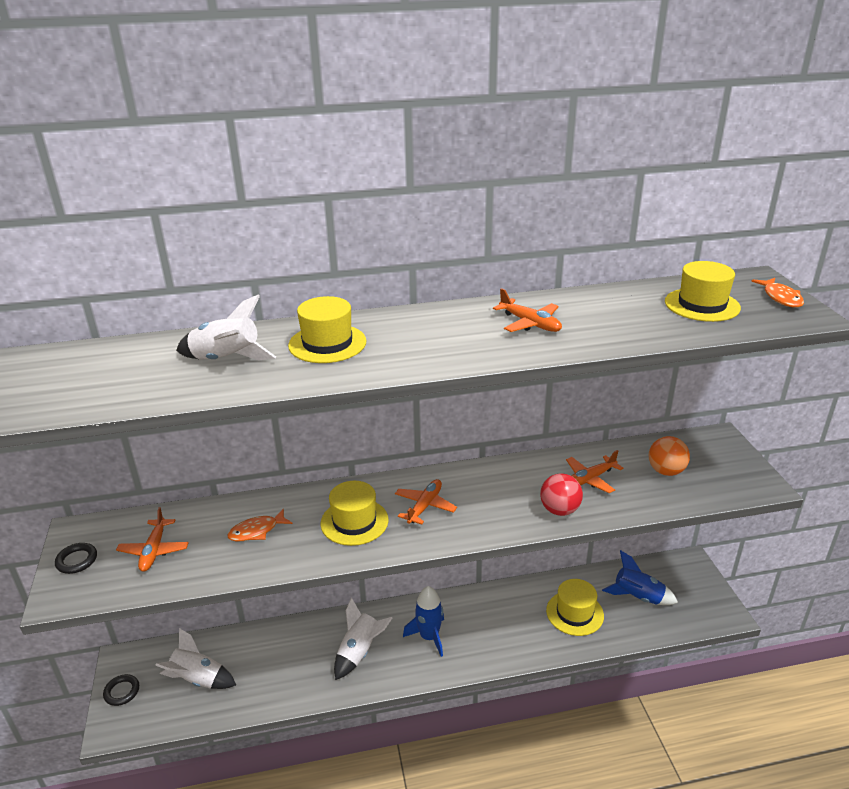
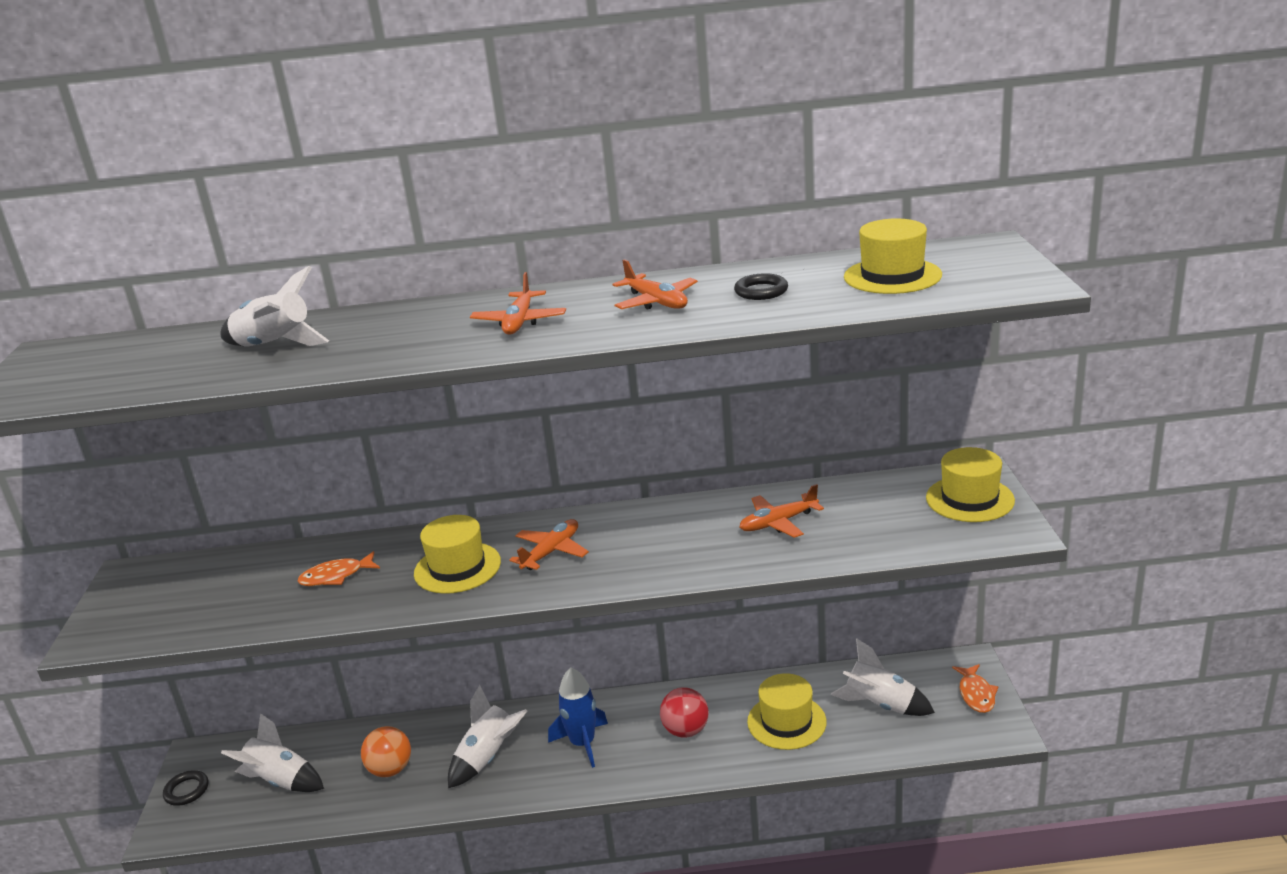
camera: 10 degrees right, 5 degrees down
(77, 560) = (119, 604): black ring -> black ring (761, 291)
(154, 550) = (209, 595): orange plane -> orange plane (519, 322)
(327, 343) = (399, 328): yellow hat -> yellow hat (969, 499)
(559, 510) = (724, 558): red ball -> red ball (686, 730)
(638, 597) = (881, 705): blue rocket -> white rocket
(666, 471) = (885, 514): orange ball -> orange ball (390, 769)
(781, 298) = (1005, 265): orange fish -> orange fish (976, 694)

